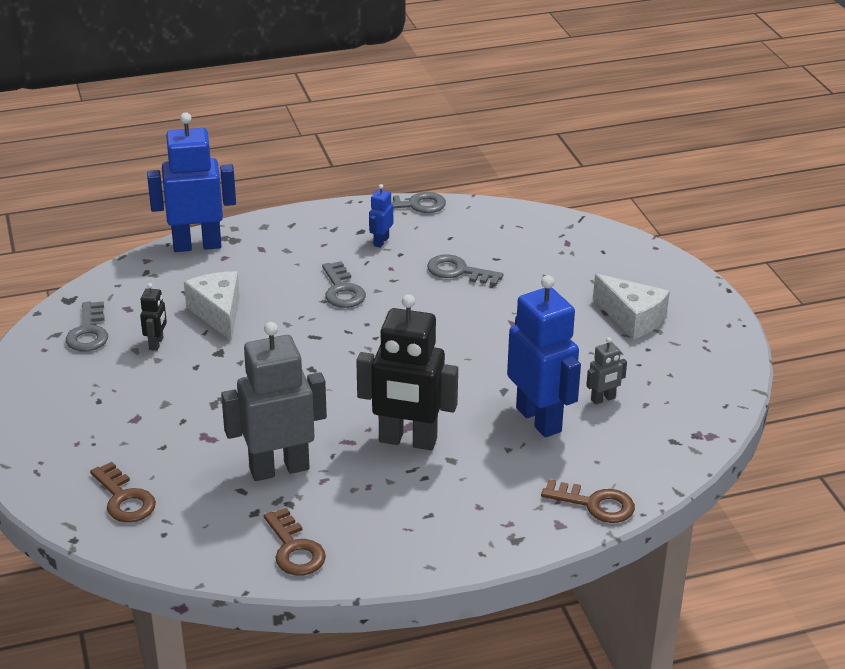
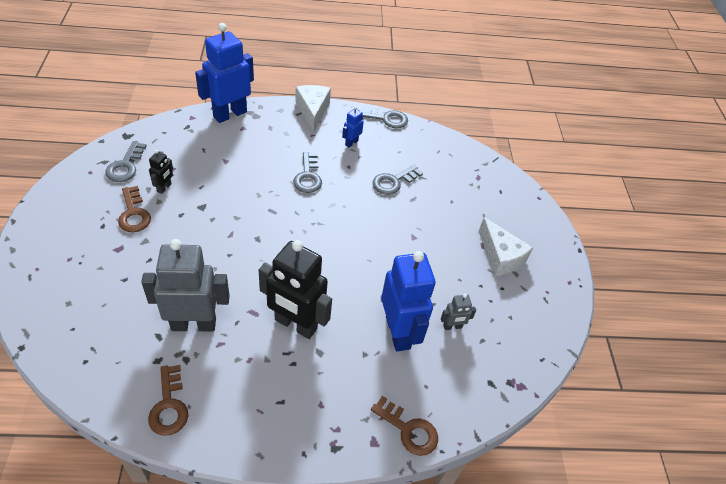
camera: 10 degrees right, 15 degrees up
(124, 499) = (74, 320): brown key -> brown key (134, 214)
(197, 245) = (230, 114): blue robot -> blue robot turned 45 degrees counterclockwise
(218, 313) = (217, 173): white cheese -> white cheese (313, 111)
(458, 271) = (393, 182): grey key -> grey key turned 75 degrees counterclockwise

